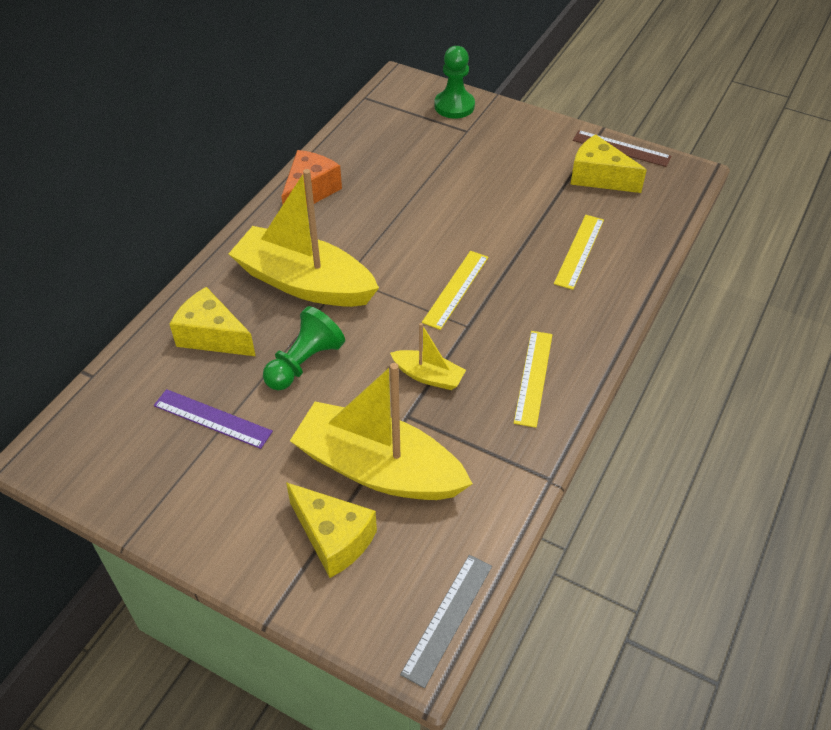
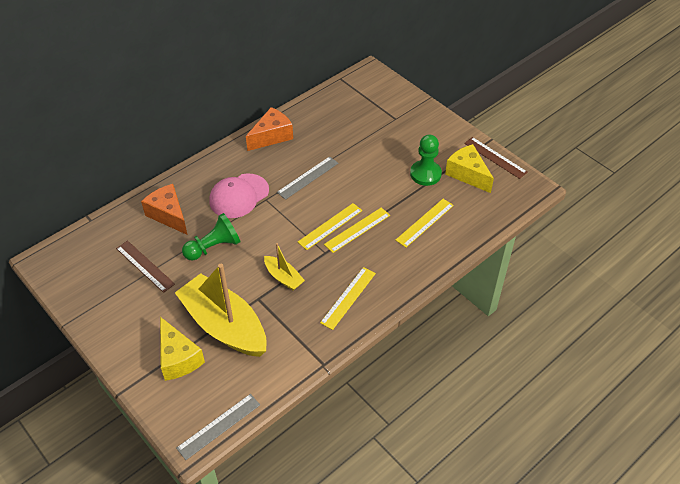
camera: 20 degrees right, 0 degrees up
(212, 336) = (168, 215): yellow cheese -> orange cheese
(212, 419) = (145, 266): purple ruler -> brown ruler
(304, 283) = (239, 196): yellow boat -> pink cap
(389, 233) = (307, 177): none -> grey ruler
(454, 106) = (396, 98): green pawn -> green pawn (425, 174)
(495, 284) = (357, 230): none -> yellow ruler

